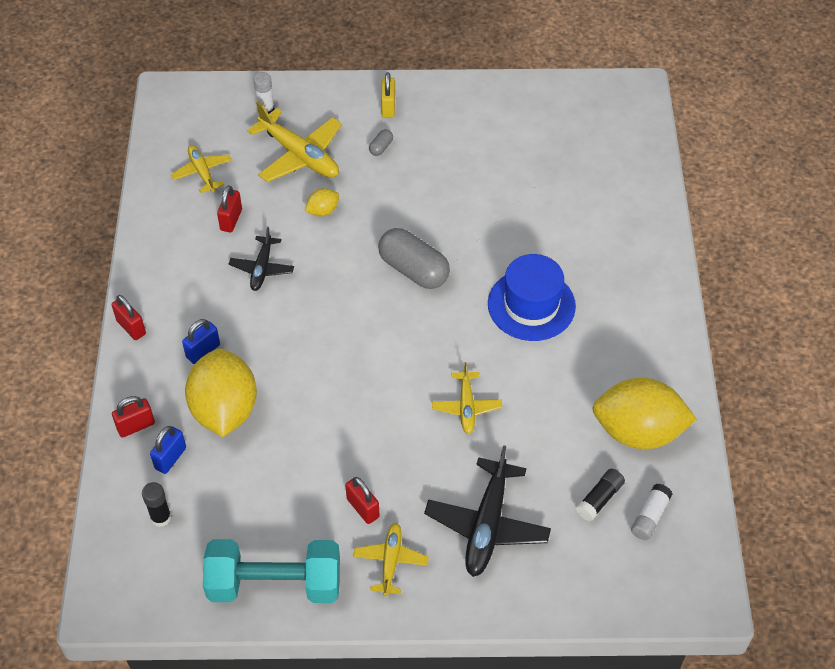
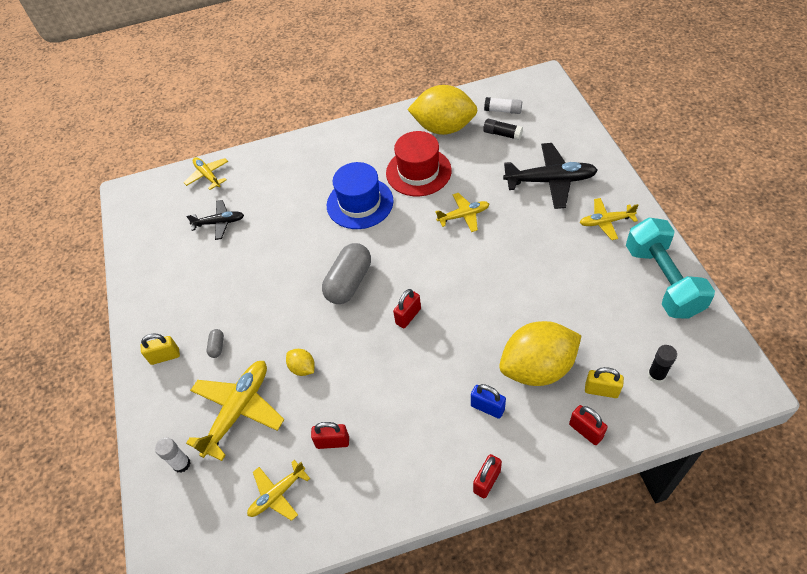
camera: 100 degrees left, 0 degrees up
(170, 458) = (601, 390): blue padlock -> yellow padlock
(262, 268) = (382, 394): black plane -> black plane (219, 223)
(363, 508) = (575, 249): red padlock -> red padlock (408, 316)
(381, 147) = (217, 346): grey capsule -> grey capsule turned 75 degrees clockwise
(562, 379) = (418, 172): none -> red hat
(638, 164) = (207, 175): none -> yellow plane
(638, 431) = (444, 128): yellow lemon -> yellow lemon turned 75 degrees counterclockwise

